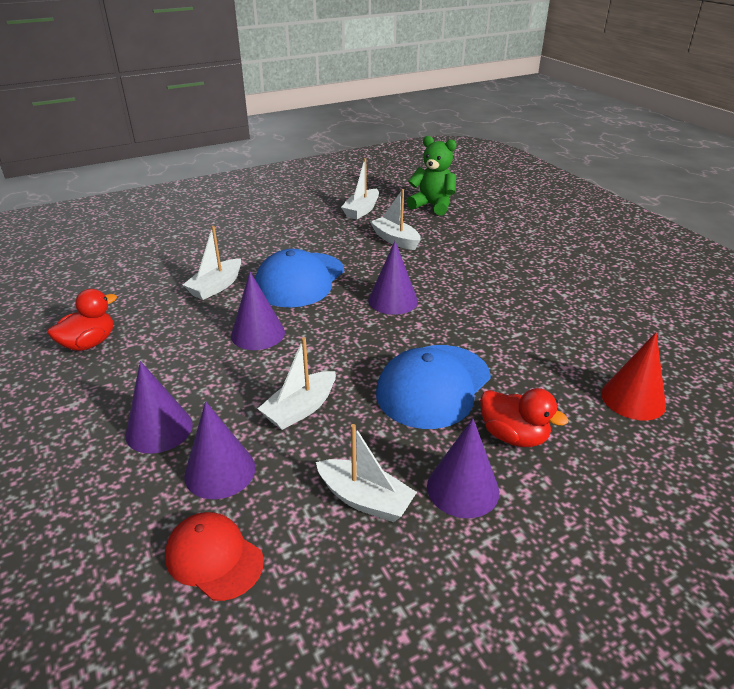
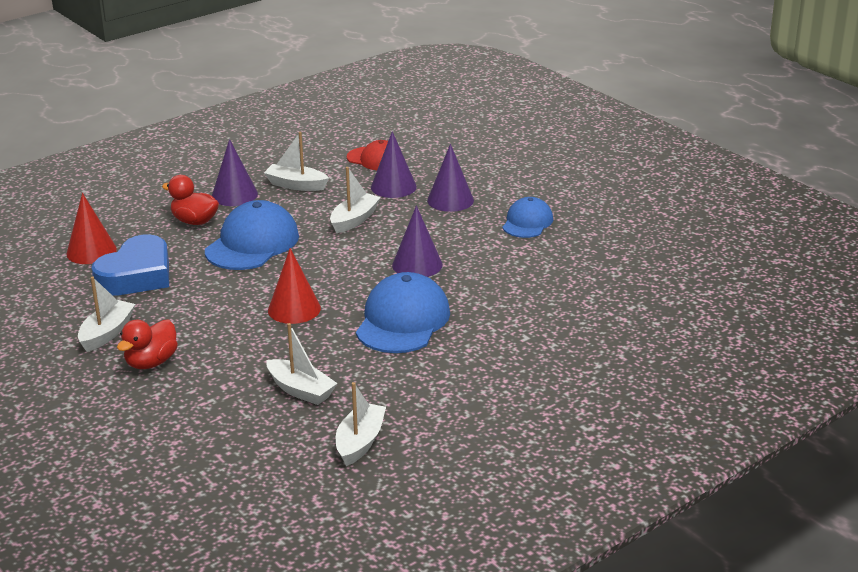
camera: 170 degrees right, 5 degrees down
(89, 343) = (562, 242): red duck -> red duck (151, 362)
(98, 376) = (527, 222): none -> blue cap
(216, 287) = (490, 303): white boat -> white boat (107, 333)
(393, 300) = (294, 309): purple cone -> red cone
(432, 206) = (249, 467): green teddy bear -> none
(560, 356) = (137, 275): none -> blue heart

